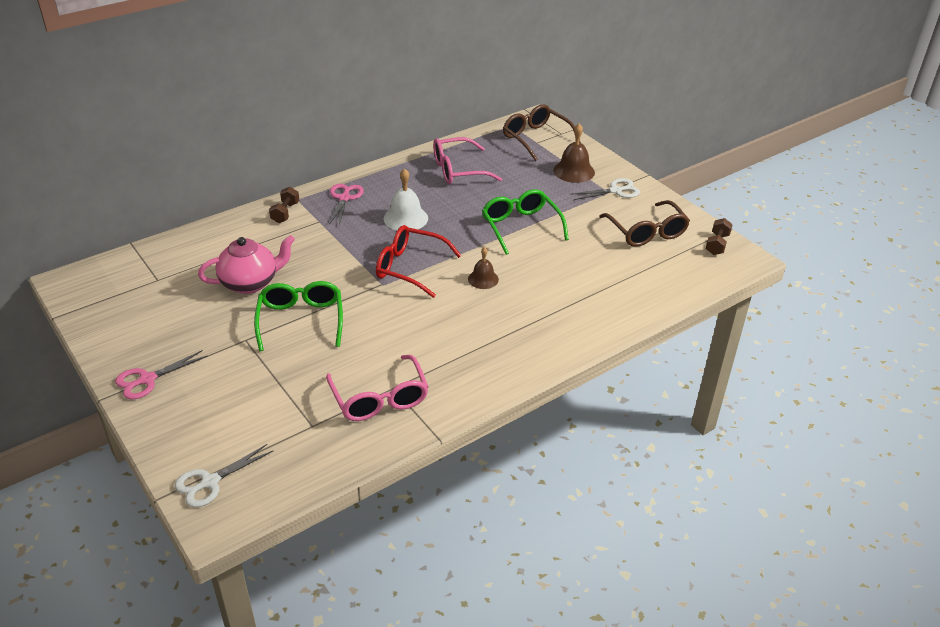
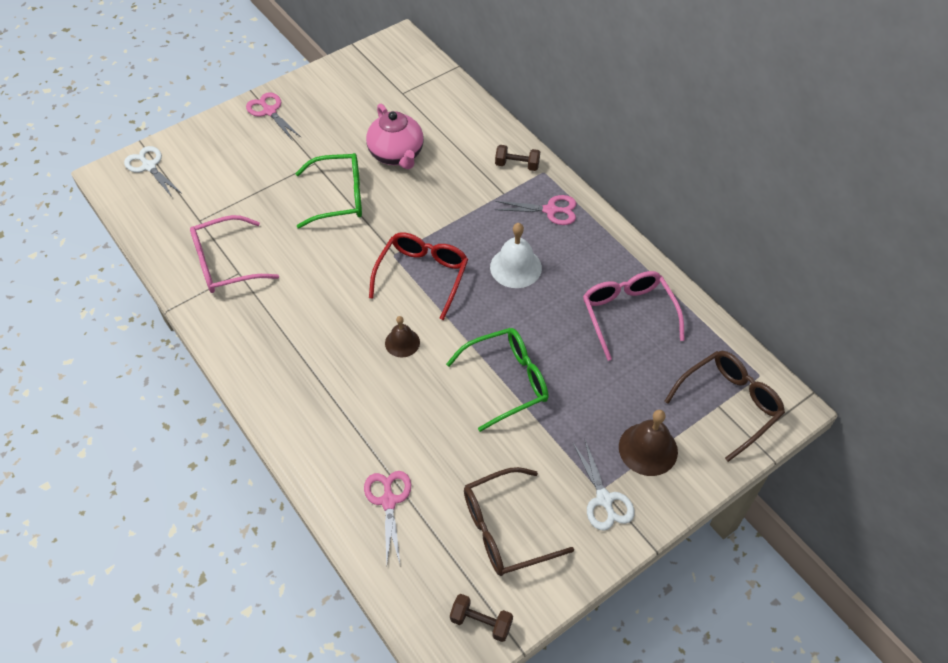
camera: 90 degrees right, 15 degrees up
(634, 285) = (389, 501): none -> pink scissors

